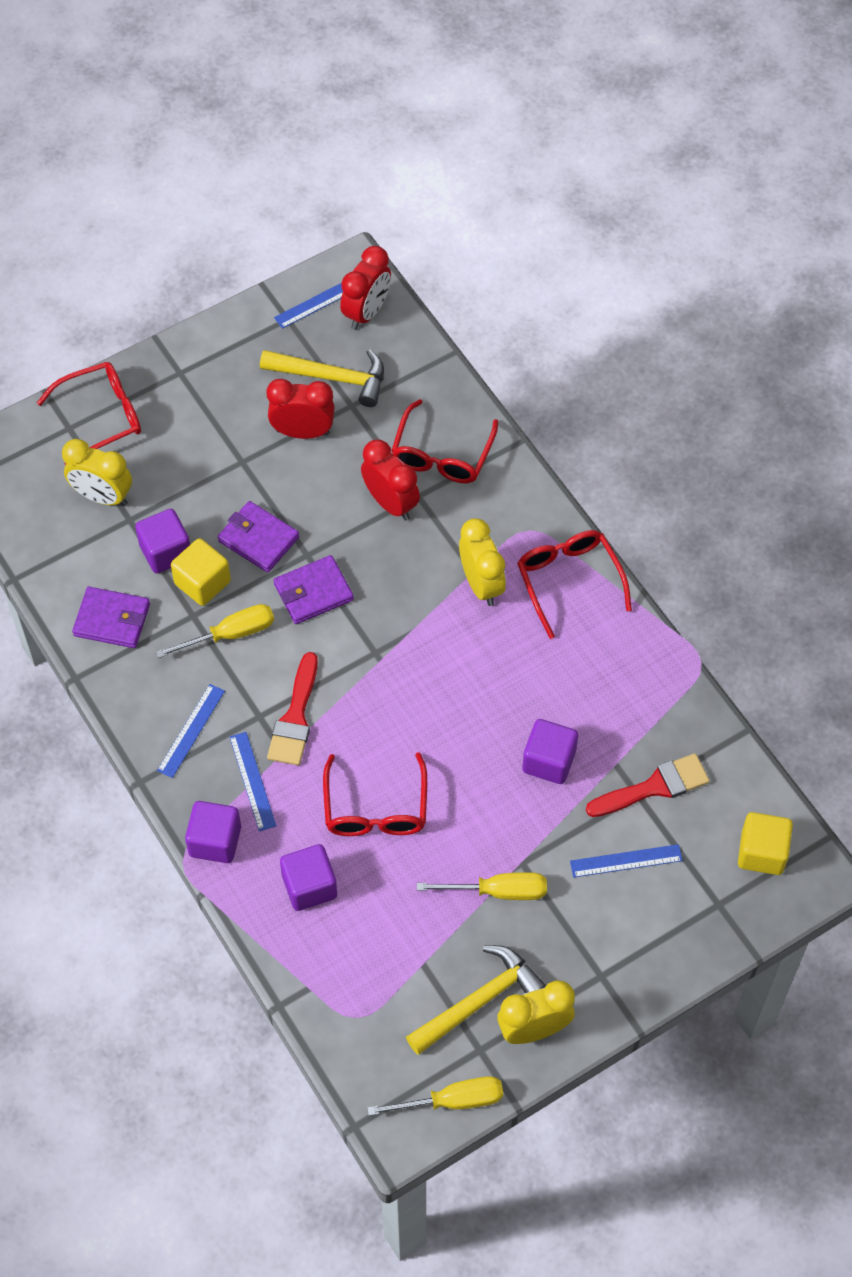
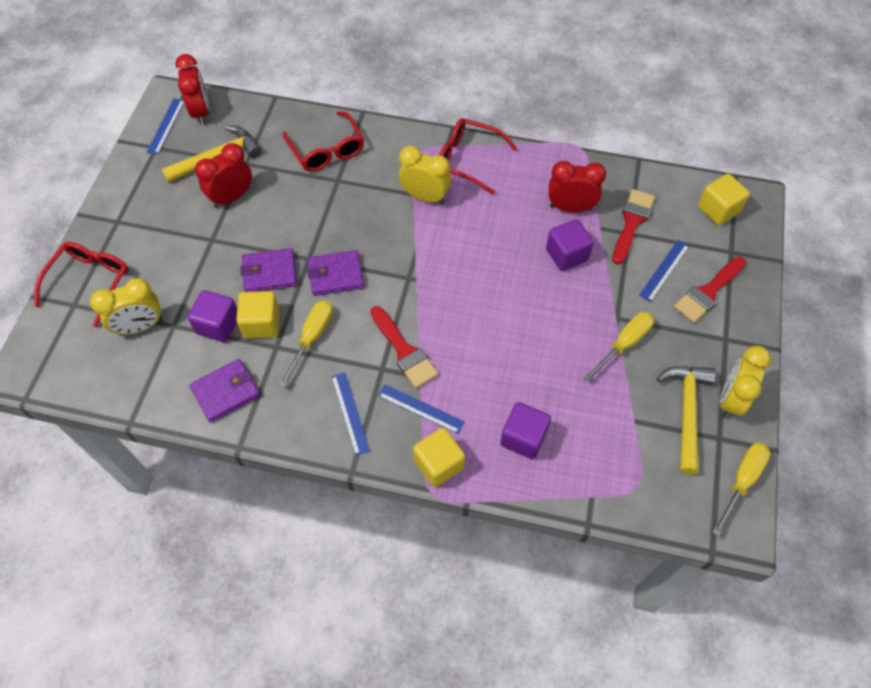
camera: 45 degrees left, 0 degrees up
(215, 841) = (438, 464): purple cube -> yellow cube
(313, 592) = (336, 275): purple wallet -> purple wallet turned 60 degrees clockwise
(375, 808) = (507, 360): red glasses -> none
(390, 503) = (326, 195): red clock -> red clock (570, 208)
(642, 919) = (708, 292): none -> red brush

